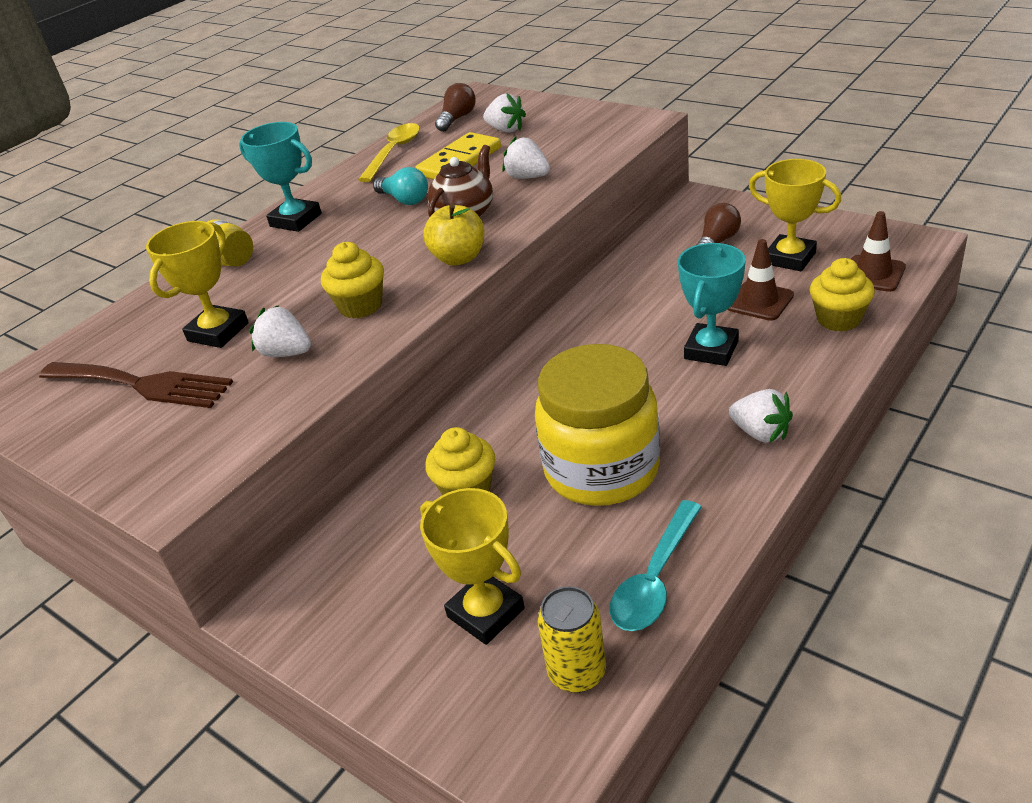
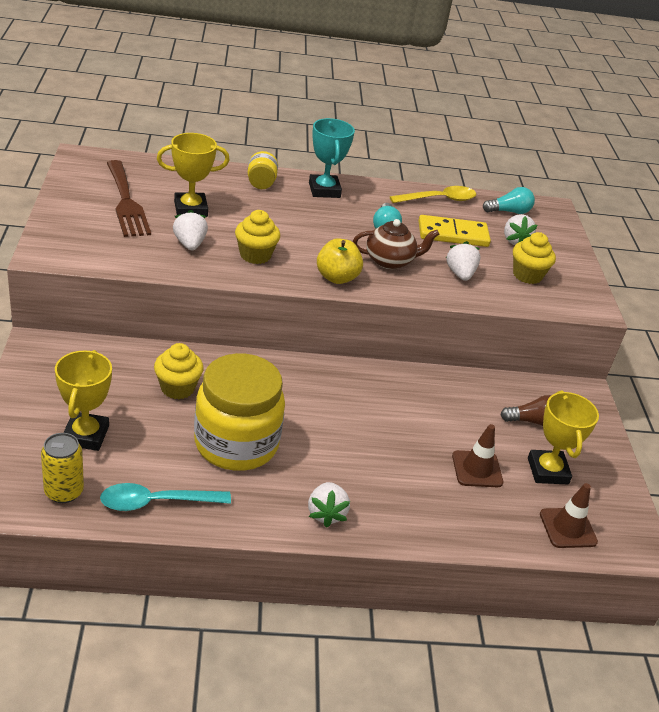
camera: 40 degrees right, 0 degrees up
(457, 119) = (509, 212): brown light bulb -> turquoise light bulb
(711, 350) = (398, 459): turquoise trophy -> none
(838, 319) = (490, 522): yellow cupcake -> yellow cupcake (527, 275)

